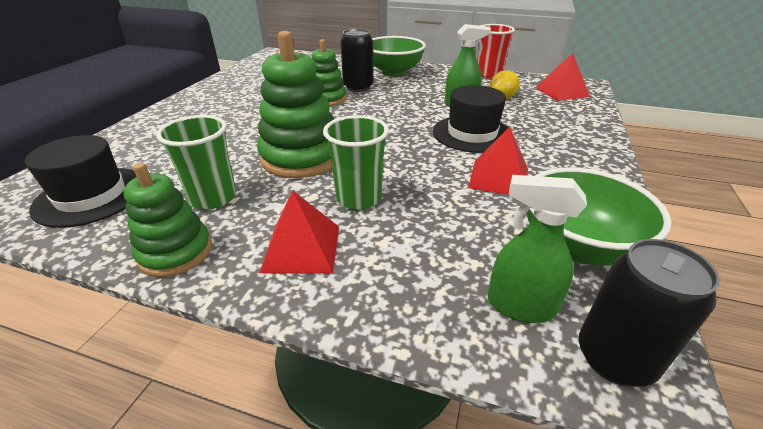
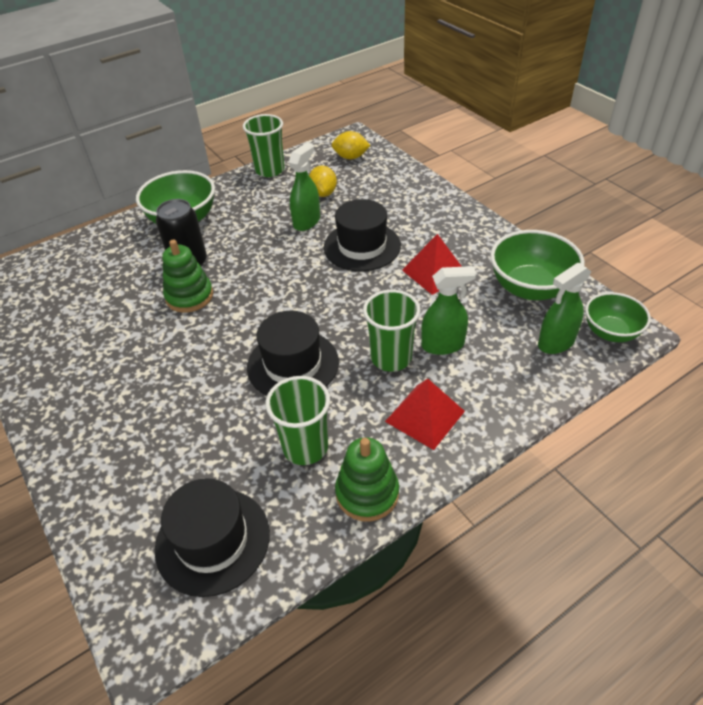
camera: 50 degrees left, 10 degrees up
(301, 157) = (293, 364): green stacking toy -> black hat
(410, 221) = (443, 345): none -> green spray bottle
(488, 75) = (270, 170): red cup -> green cup
(561, 92) = (351, 157): red pyramid -> yellow lemon
(614, 358) = (610, 332): black can -> green bowl

